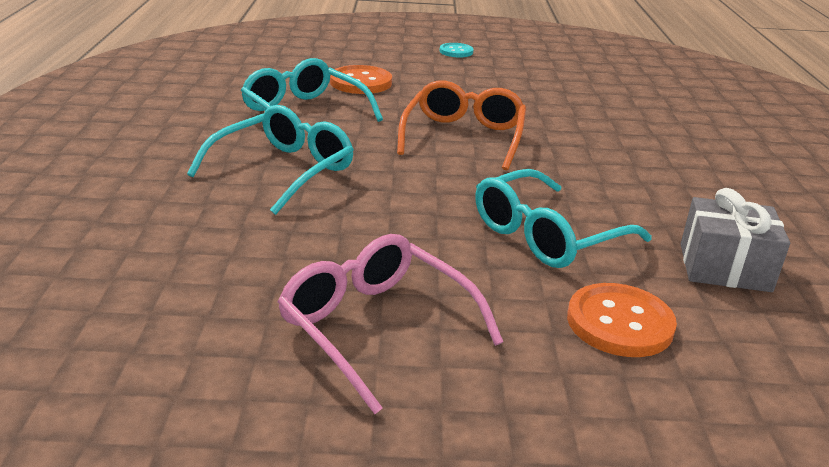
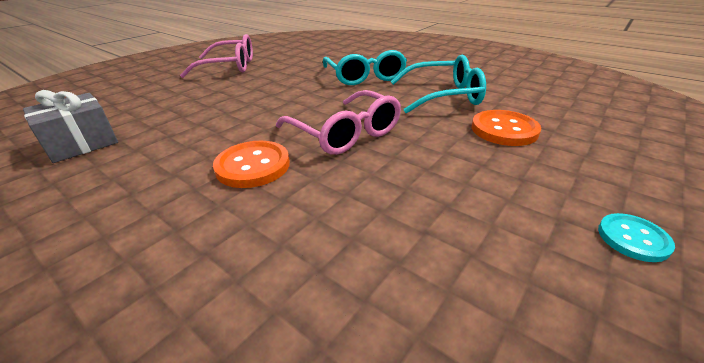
camera: 130 degrees right, 5 degrees up
(463, 137) = (345, 133): orange glasses -> pink glasses
(547, 235) = (205, 110): turquoise glasses -> none
(619, 323) = (138, 99): orange button -> orange button (253, 166)

